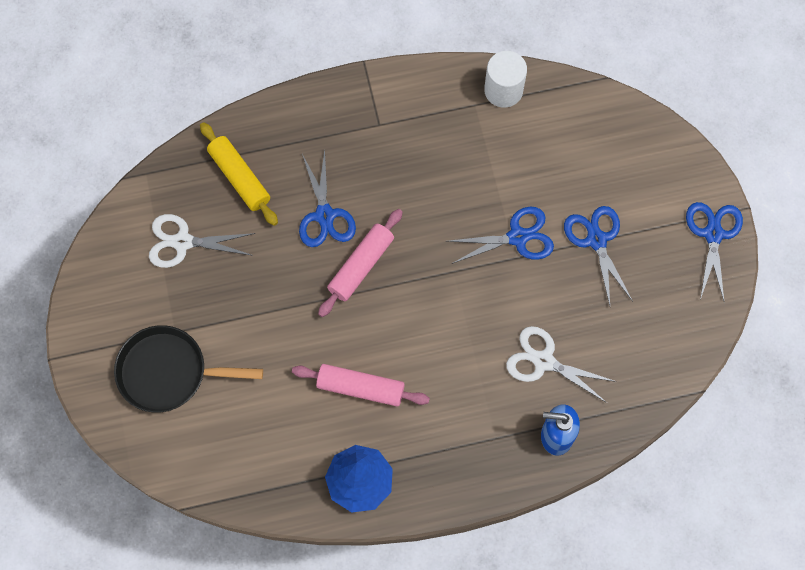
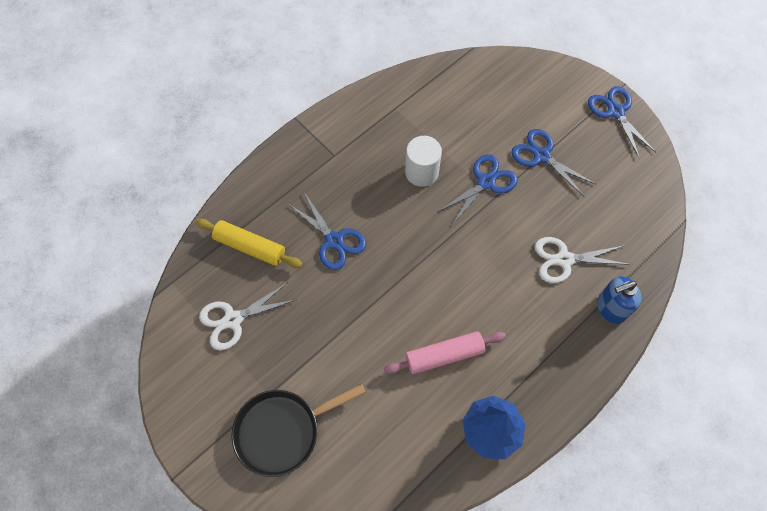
camera: 30 degrees left, 5 degrees down
(361, 266) = (385, 263): pink rolling pin -> none
(503, 90) = (408, 89): white cylinder -> white cylinder (421, 172)

